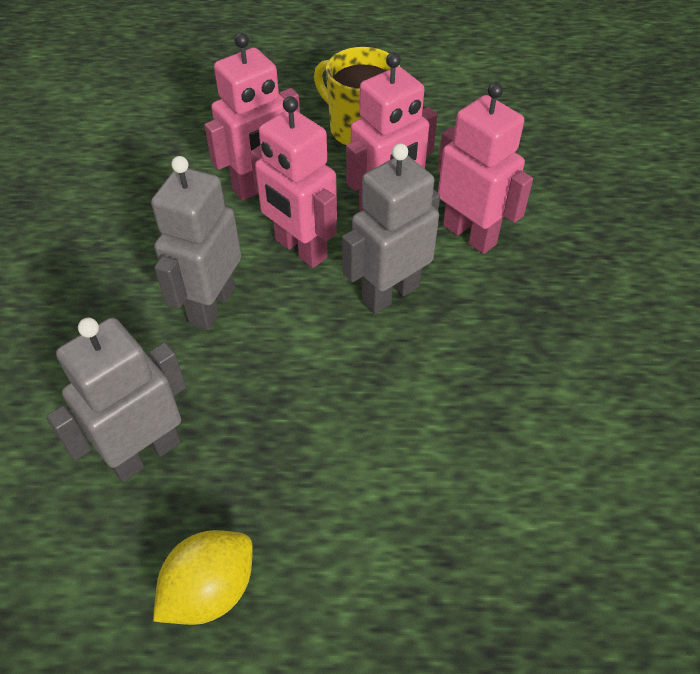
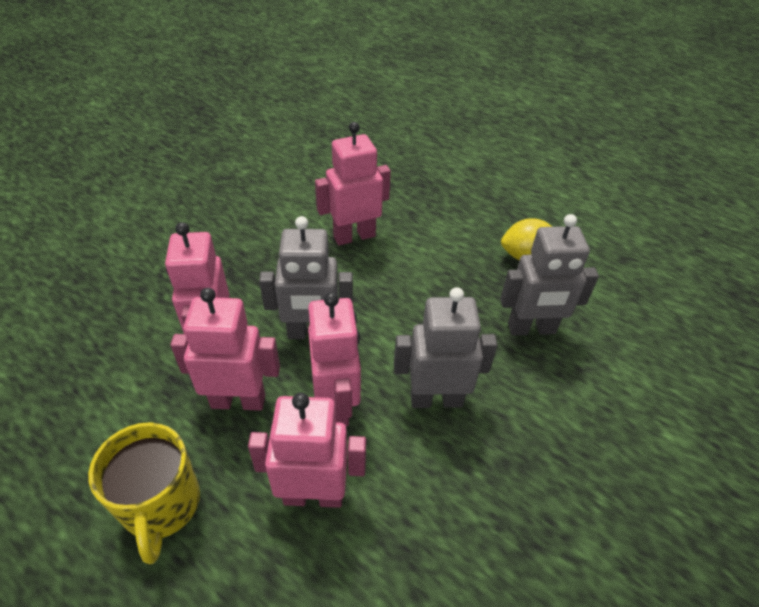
camera: 145 degrees left, 5 degrees down
(211, 306) = (436, 399): grey robot -> grey robot turned 150 degrees counterclockwise
(478, 449) = (354, 236): none -> pink robot

